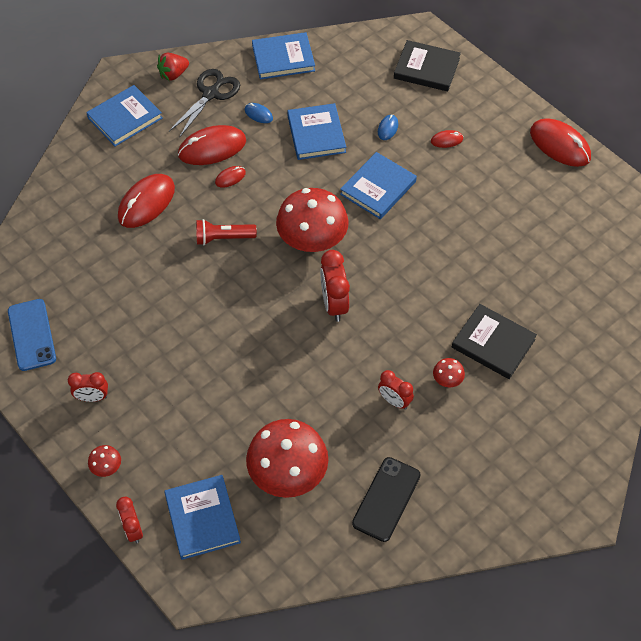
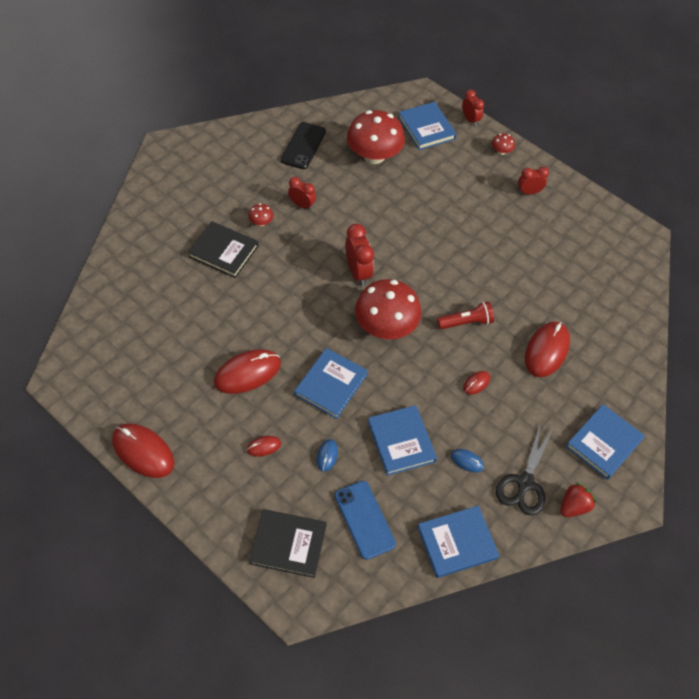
camera: 170 degrees right, 0 degrees up
(31, 335) = (594, 231): blue phone -> blue phone (364, 519)
(212, 148) = (503, 415): red mouse -> red mouse (247, 373)

